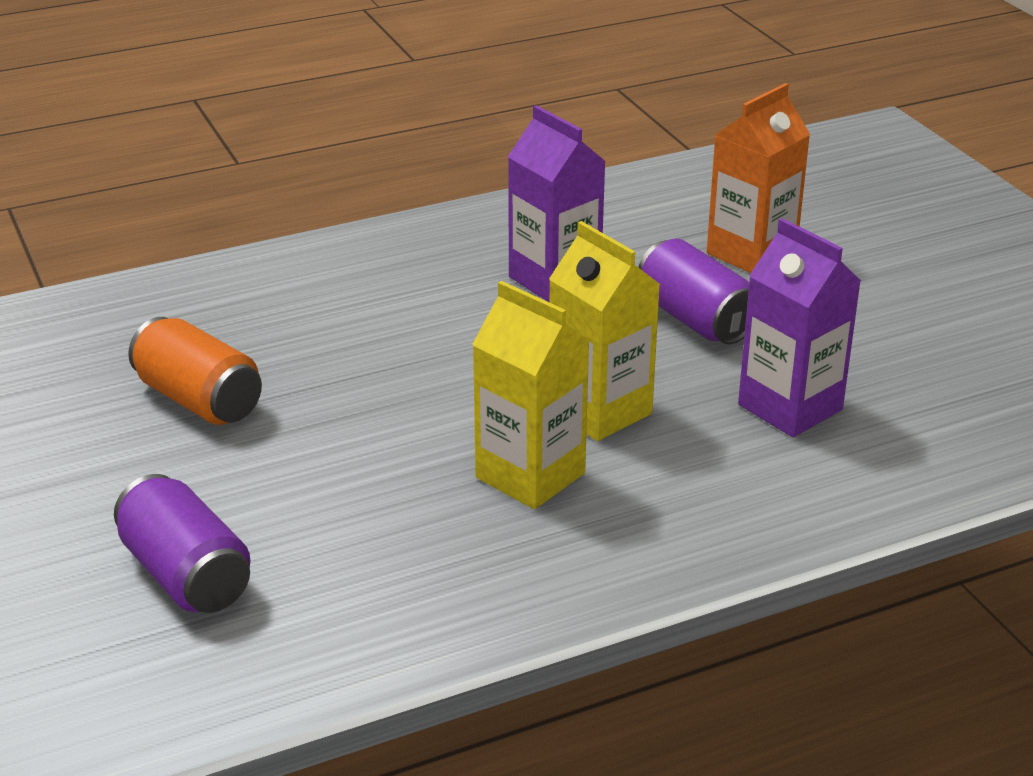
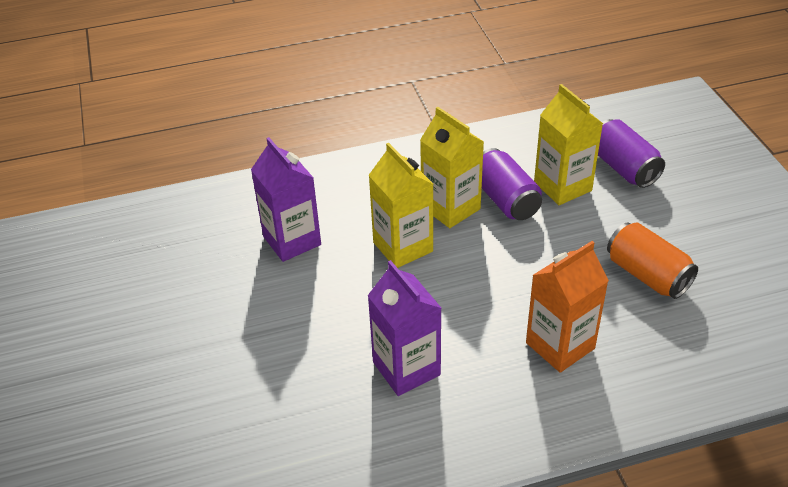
camera: 170 degrees left, 10 degrees up
(318, 529) = (562, 186): none -> yellow carton
(695, 319) = (319, 317): purple can -> purple can (505, 199)
(751, 253) = (248, 385): orange carton -> orange carton (560, 345)

